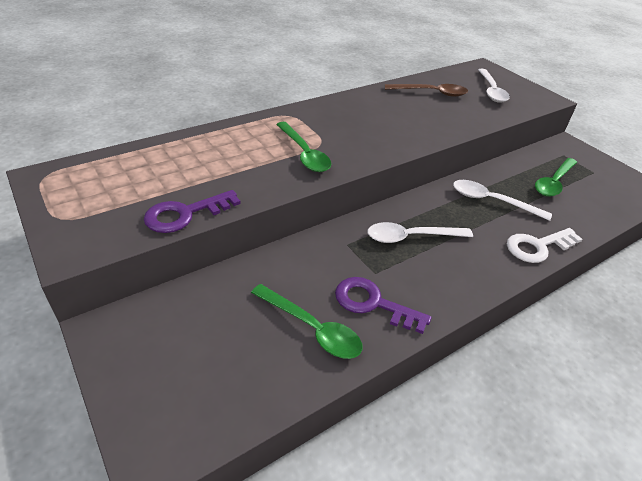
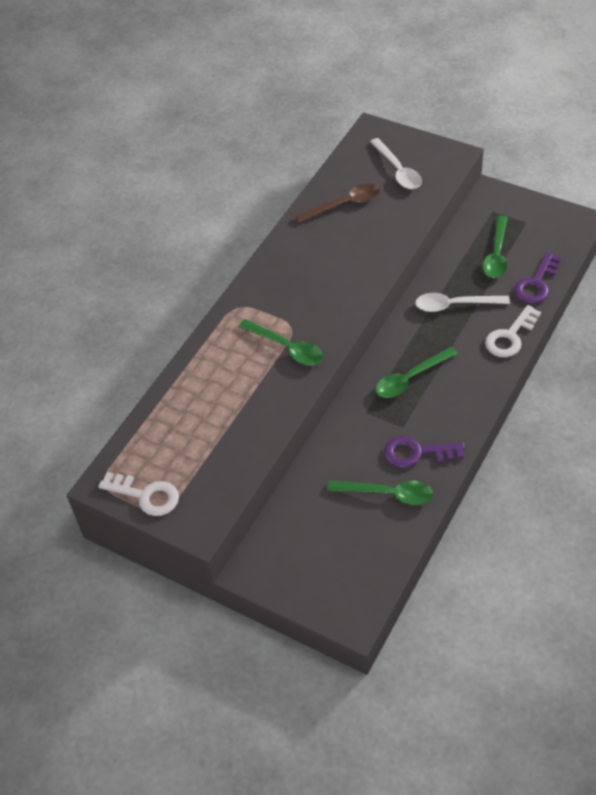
camera: 20 degrees left, 10 degrees up
(63, 201) = (146, 495): none -> white key
(185, 214) = (247, 457): purple key -> purple key (536, 284)
(411, 237) = (410, 378): white spoon -> green spoon

